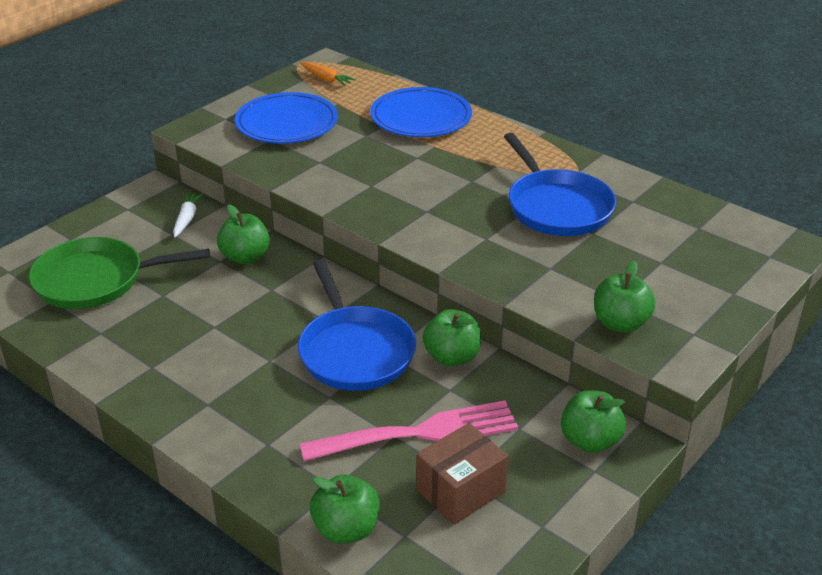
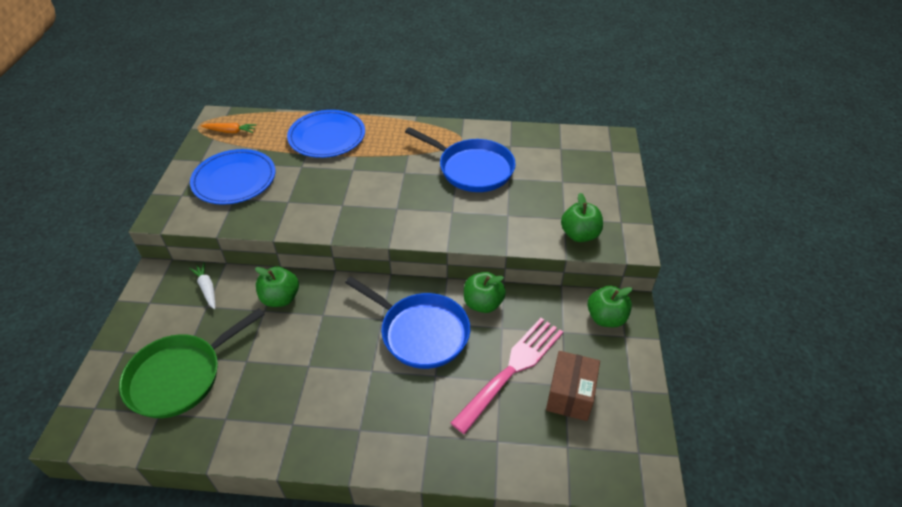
camera: 35 degrees left, 10 degrees up
(346, 529) = (531, 466): green apple -> none

